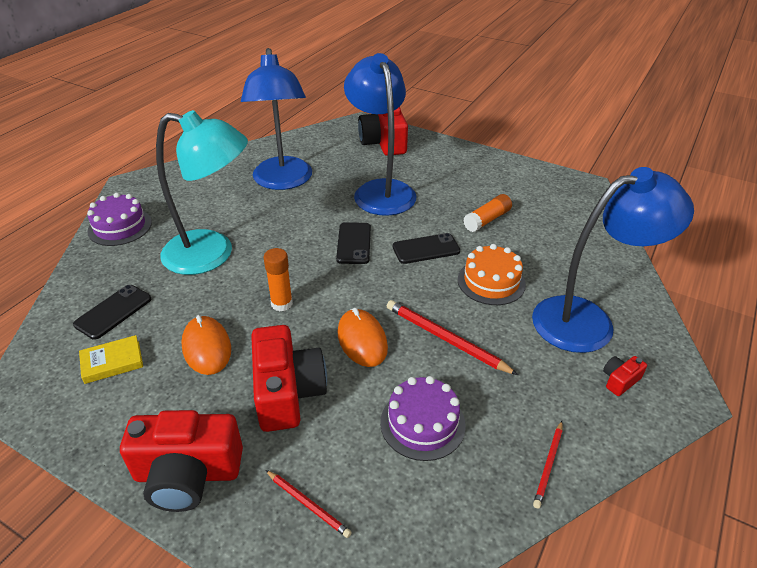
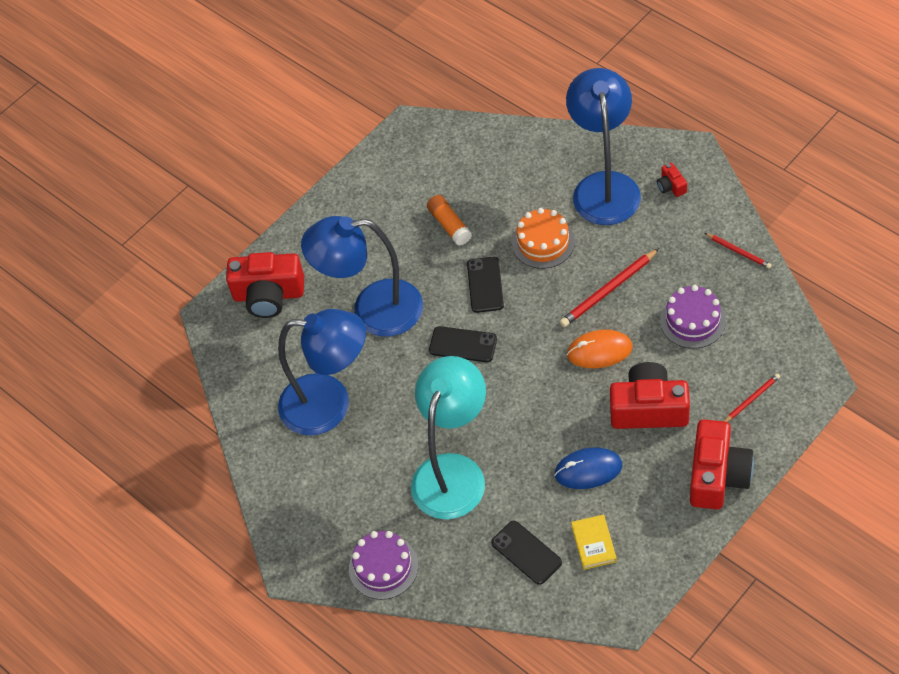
camera: 70 degrees left, 15 degrees up
(206, 347) = (588, 470): orange mouse -> blue mouse
(282, 304) = (541, 410): orange glue stick -> none

